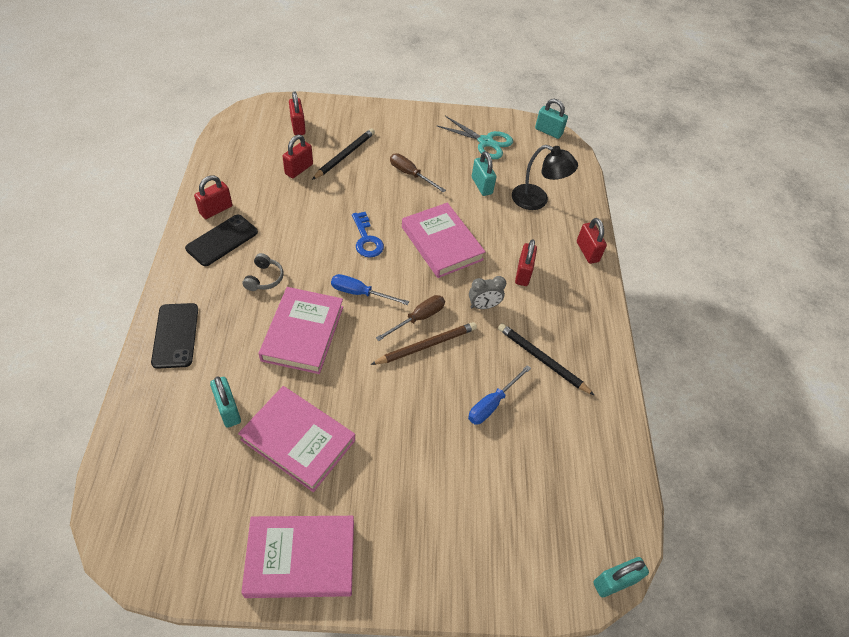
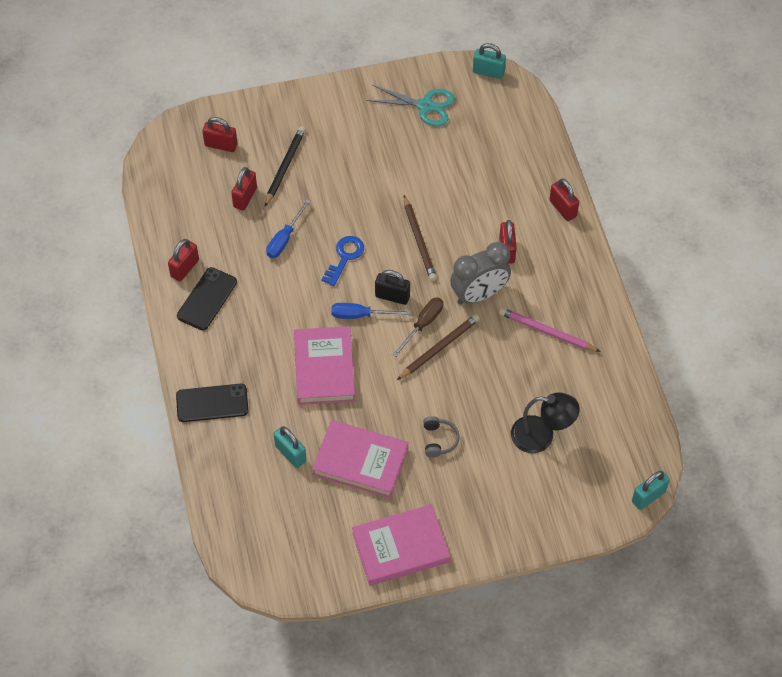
camera: 10 degrees left, 5 degrees up
(175, 335) = (212, 403): black phone -> black phone turned 75 degrees counterclockwise
(264, 278) = (265, 326): grey headphones -> grey headphones (439, 440)
(298, 126) = (221, 145): red padlock -> red padlock turned 45 degrees counterclockwise
(366, 239) = (345, 257): blue key -> blue key turned 120 degrees counterclockwise
(398, 284) = (392, 296): none -> black padlock
(410, 174) = (361, 170): brown screwdriver -> none
(441, 243) = (419, 240): pink book -> brown pencil
(481, 186) = (438, 162): turquoise padlock -> none
(483, 306) = (479, 295): grey clock -> grey clock, size x1.79
(492, 403) = (514, 384): blue screwdriver -> blue screwdriver (284, 239)
(537, 200) = (499, 163): black lamp -> black lamp (541, 436)
(542, 360) = (547, 332): black pencil -> pink pencil

